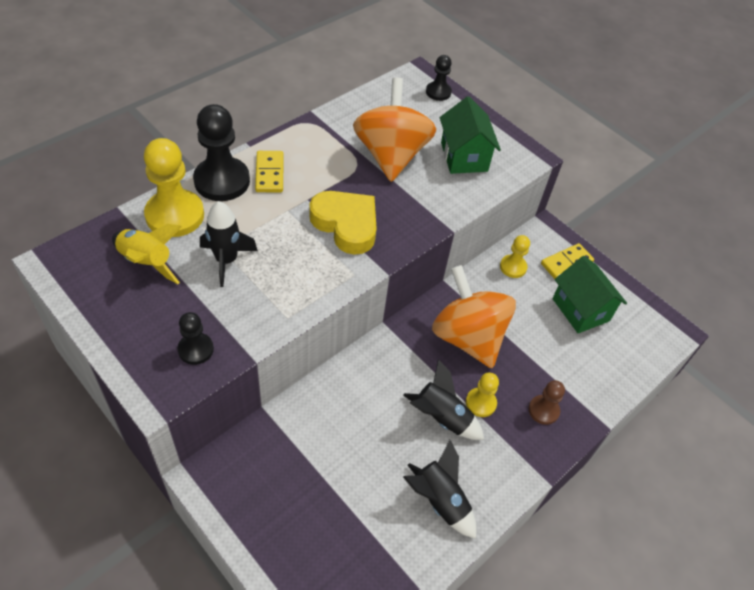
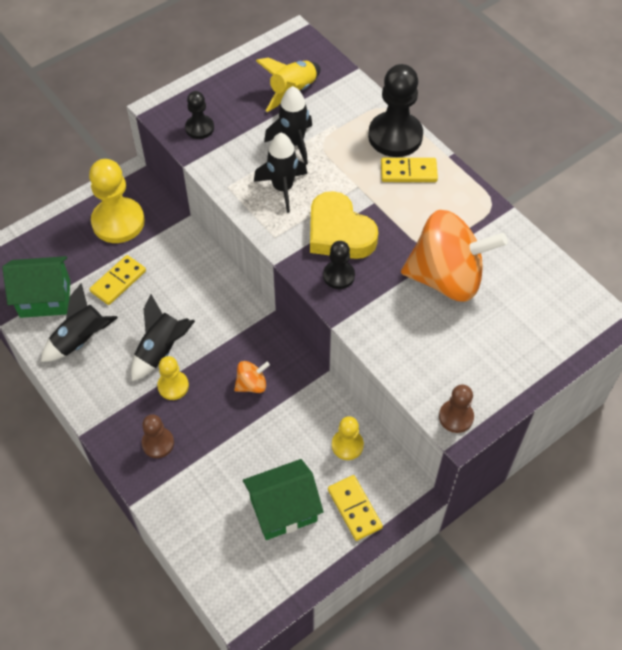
camera: 100 degrees right, 5 degrees up
(175, 215) = (348, 106): yellow pawn -> yellow pawn (118, 222)
(290, 269) = (283, 188): none -> black rocket
(346, 225) = (339, 233): yellow heart -> yellow heart turned 90 degrees clockwise
(358, 471) = (118, 281): none -> yellow domino
(438, 92) = (571, 337): black pawn -> black pawn (338, 276)
(464, 157) = (451, 351): green house -> green house (45, 298)
(467, 337) = (252, 384): orange spinning top -> orange spinning top, size x0.42
(522, 158) = (456, 417): none -> brown pawn

